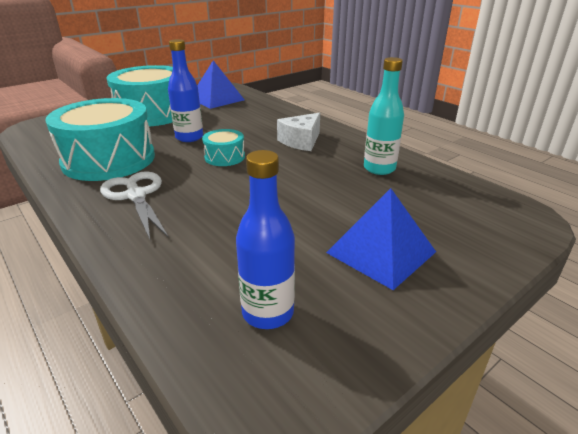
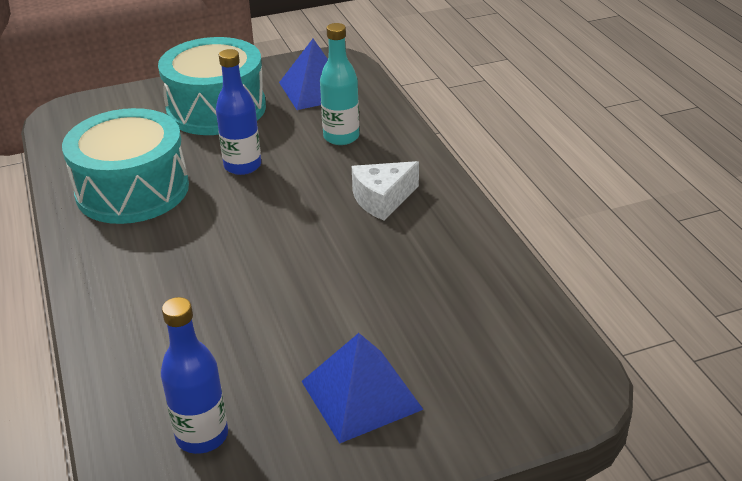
camera: 20 degrees right, 5 degrees up
(136, 195) = (141, 255): white scissors -> none
(224, 157) = (268, 211): turquoise drum -> none
(379, 168) = (452, 270): turquoise bottle -> turquoise bottle (341, 137)

